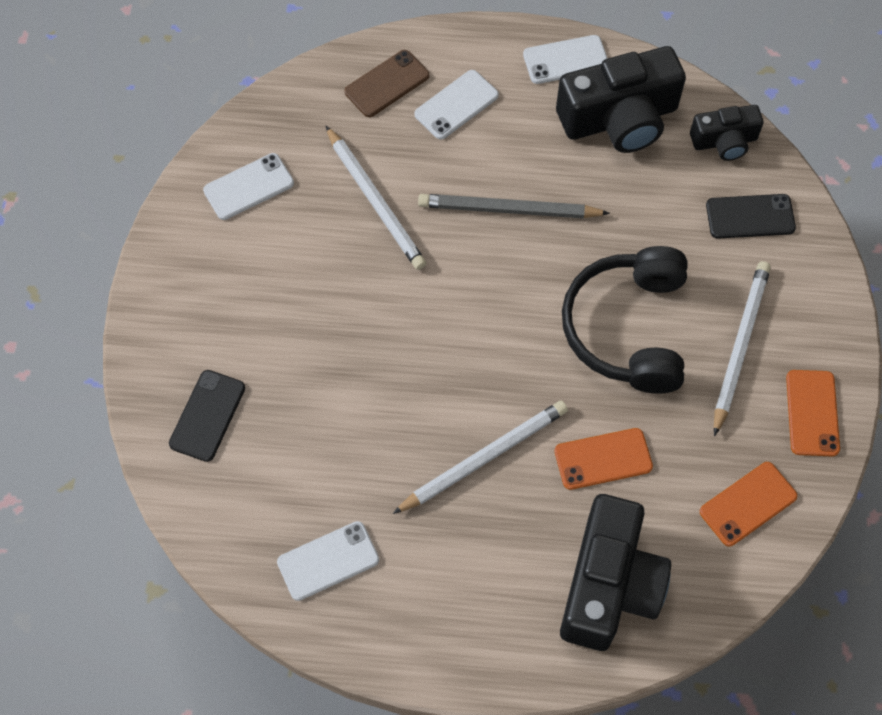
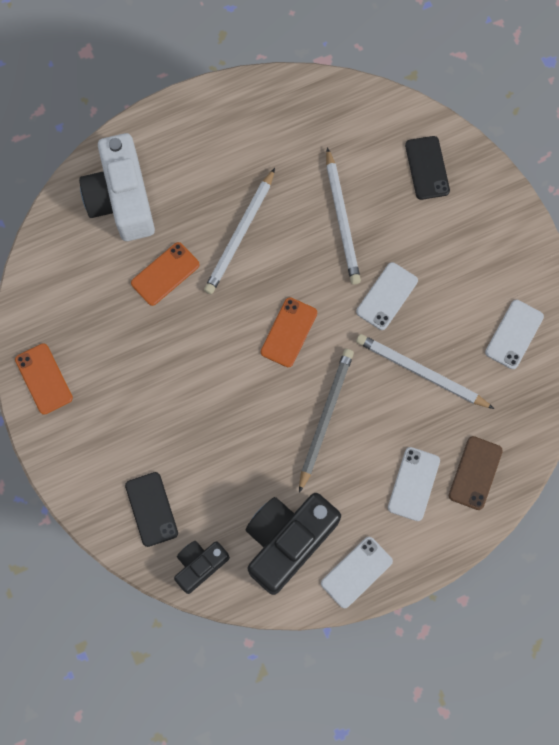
camera: 150 degrees right, 10 degrees up
(328, 561) = (296, 124): white phone -> white phone (387, 296)
(508, 210) = (325, 417): grey pencil -> grey pencil turned 45 degrees counterclockwise
(609, 585) = (122, 199): black camera -> white camera
(628, 328) = (195, 372): black headphones -> none
(739, 346) = (113, 401): white pencil -> white pencil (342, 219)
(748, 504) = (59, 294): orange phone -> orange phone (289, 332)
(750, 216) = (151, 509): black phone -> black phone turned 75 degrees counterclockwise

